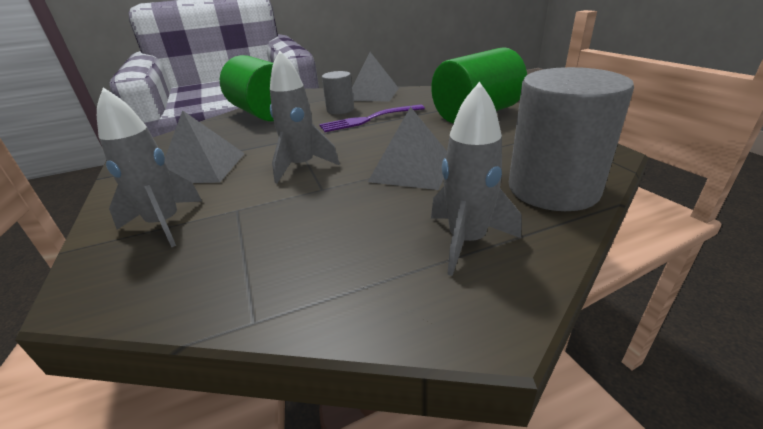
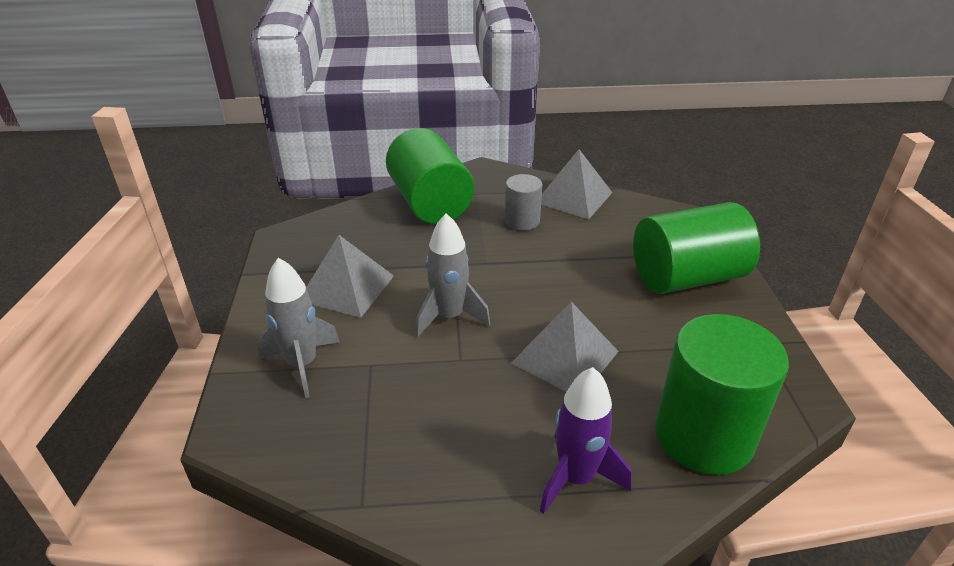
camera: 15 degrees right, 5 degrees up
(369, 119) = (550, 251): purple fork -> none
(467, 241) = (576, 478): grey rocket -> purple rocket
(553, 189) = (703, 436): grey cylinder -> green cylinder

